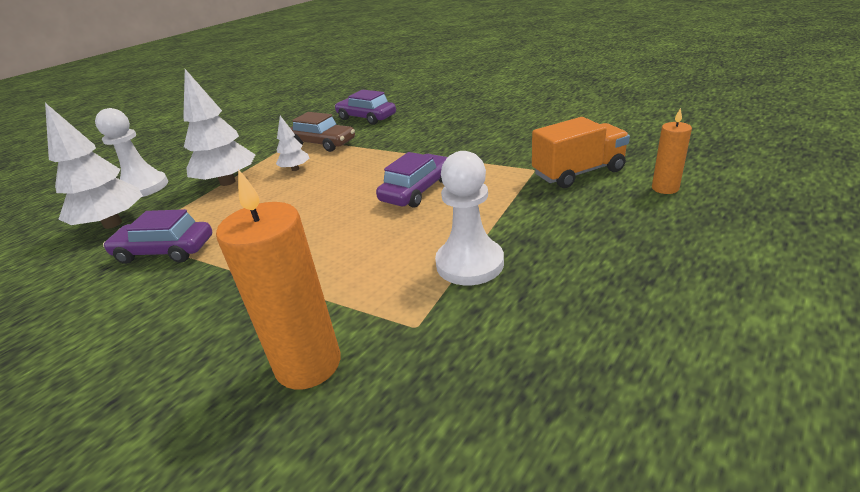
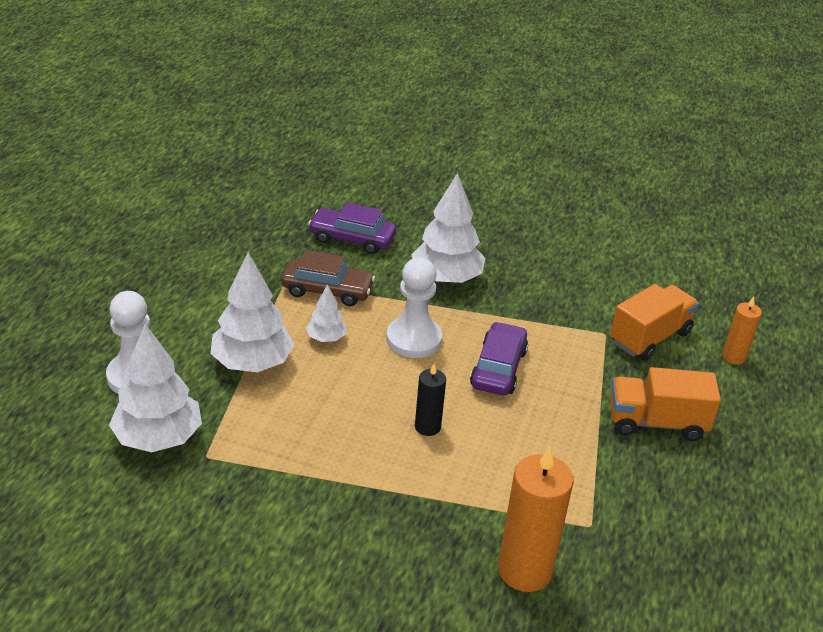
camera: 25 degrees left, 5 degrees up
(165, 251) = (271, 470): purple car -> none
(320, 228) = (427, 427): none -> black candle
(418, 136) = (446, 278): none -> white tree
(469, 263) = (601, 458): white pawn -> white pawn (413, 339)
(550, 237) = (656, 422): none -> orange truck

